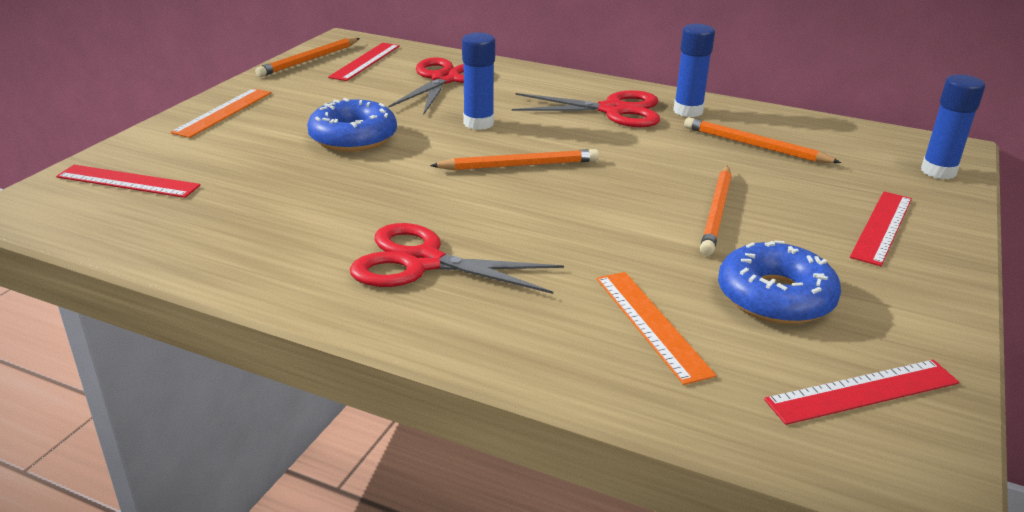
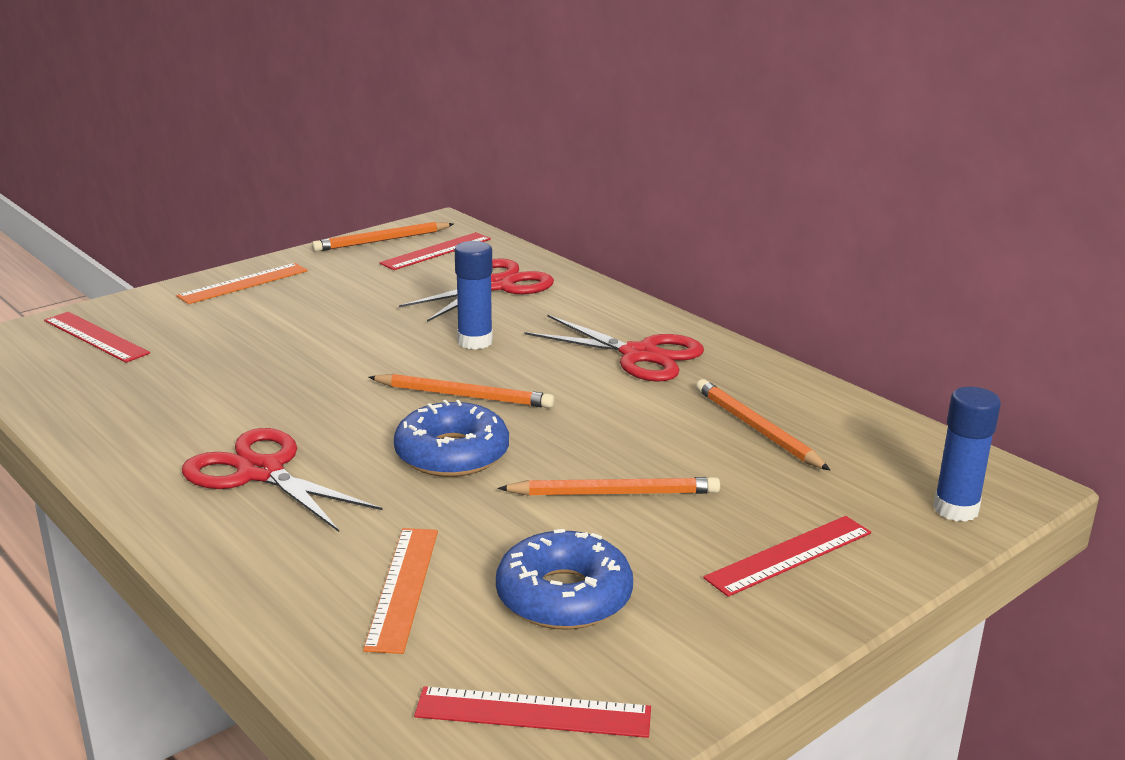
camera: 25 degrees right, 5 degrees down
(353, 137) = (334, 333): blue donut -> blue donut (452, 454)
(688, 111) = (727, 372): blue glue stick -> none
(716, 212) = (614, 493): orange pencil -> orange pencil turned 135 degrees counterclockwise

